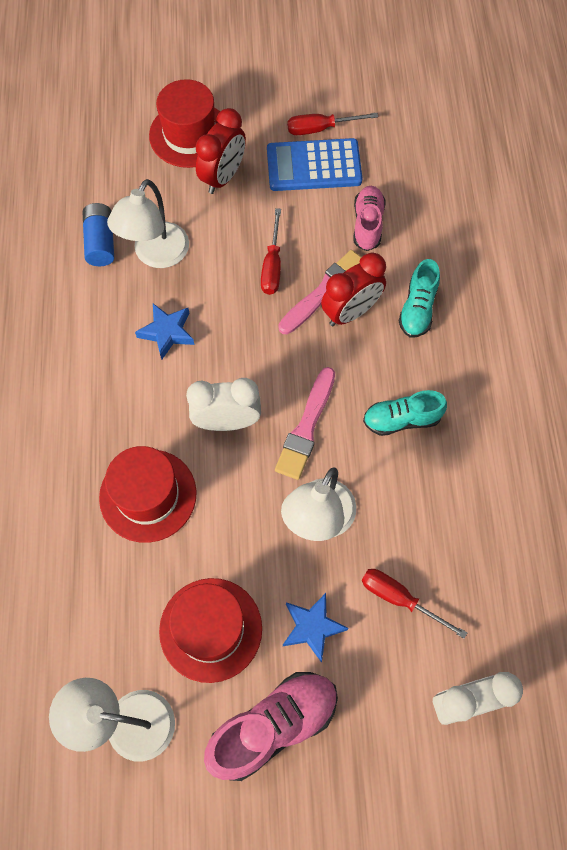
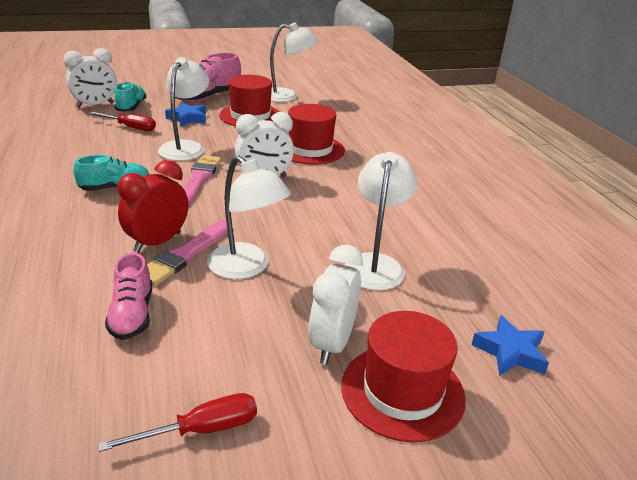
camera: 165 degrees right, 35 degrees down
(101, 242) = (439, 268): blue battery -> none
(167, 332) = (335, 216): blue star -> blue star (510, 352)
(223, 177) = (332, 343): red clock -> white clock
(272, 266) = (246, 268): red screwdriver -> white lamp
(314, 166) = (208, 373): blue calculator -> none
(417, 309) = (83, 250): turquoise shoe -> turquoise shoe (131, 107)

